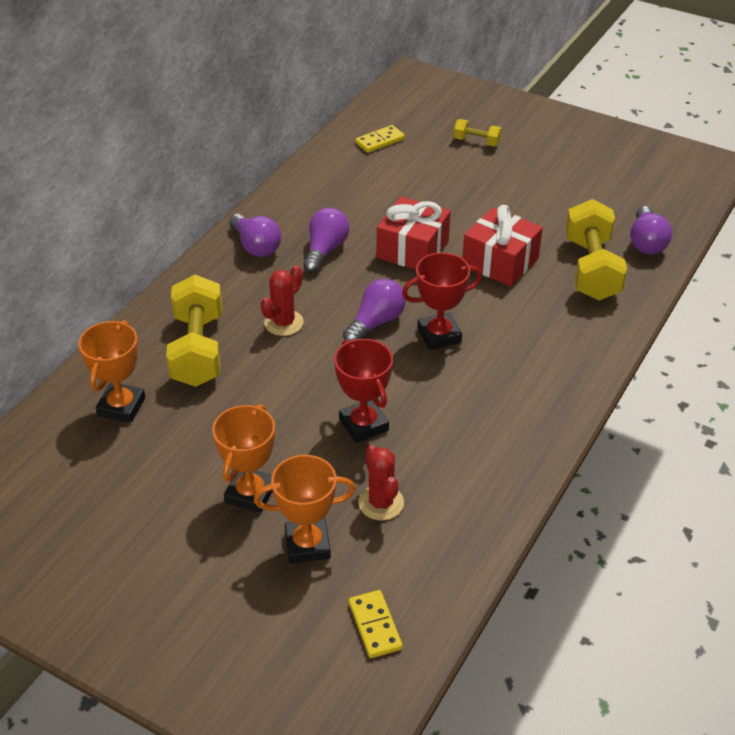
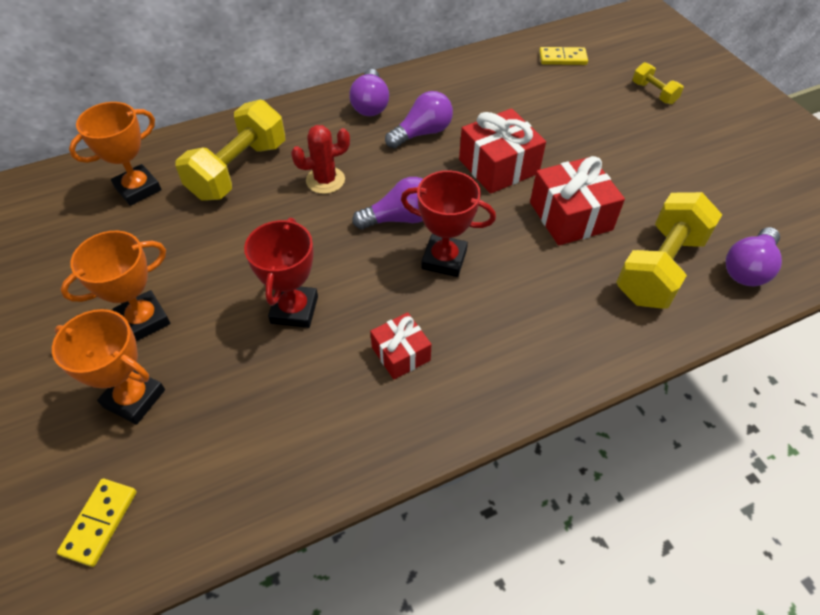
camera: 35 degrees right, 10 degrees up
(381, 503) = (232, 397): red cactus -> none
(472, 412) = (401, 353): none -> red gift

